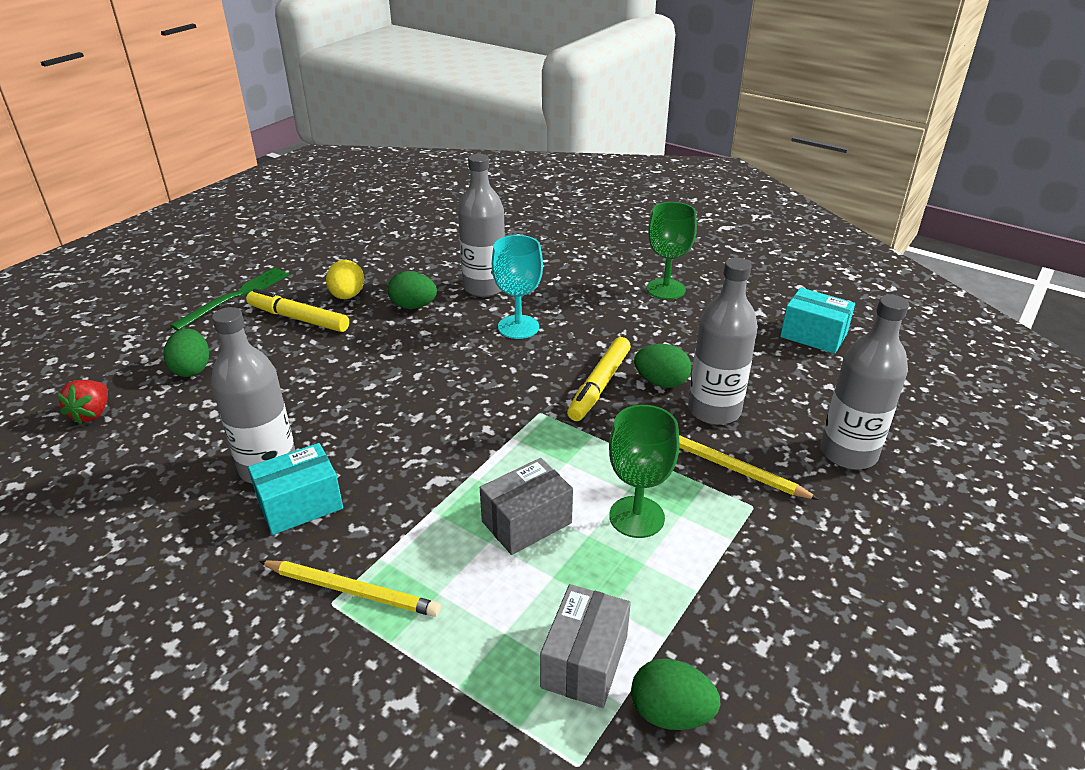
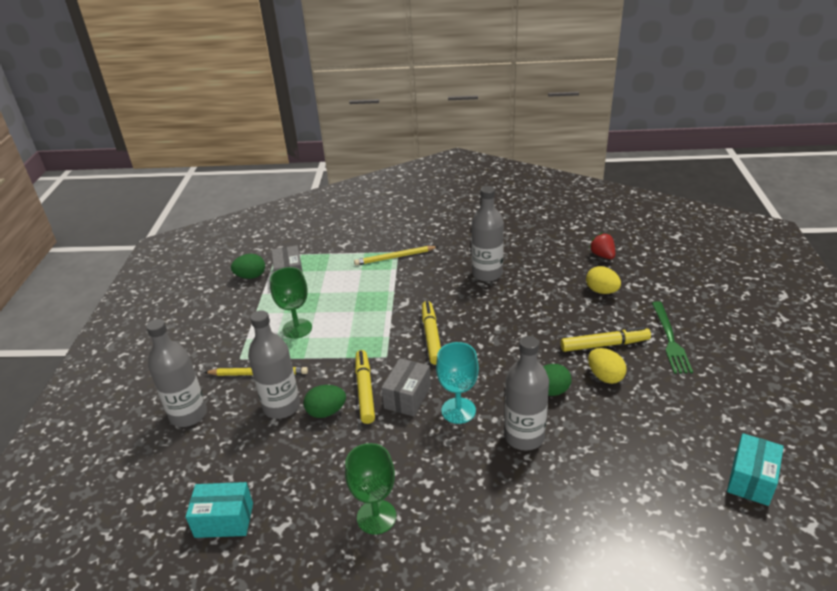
camera: 150 degrees right, 0 degrees up
(192, 369) = (601, 291): green egg -> yellow egg
(300, 505) = (452, 269): turquoise box -> turquoise box (751, 479)
(459, 411) = (431, 336): none -> yellow marker
(526, 522) = (347, 305): grey box -> grey box (407, 397)

